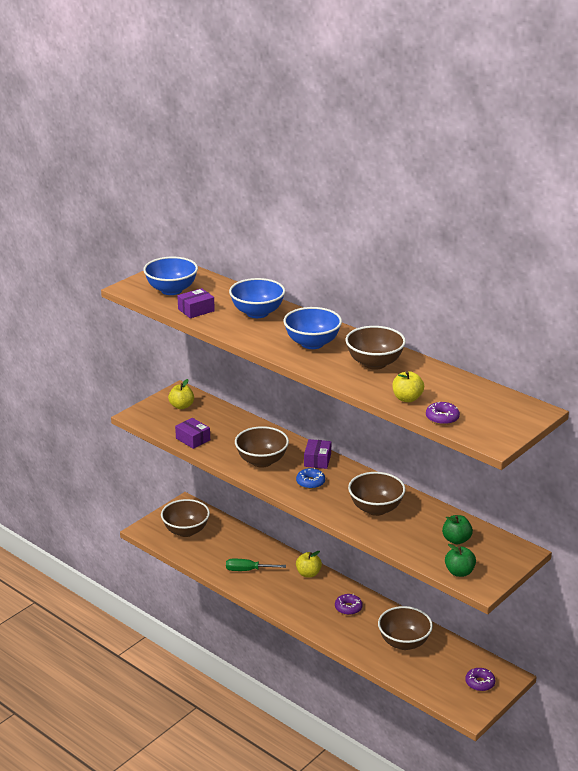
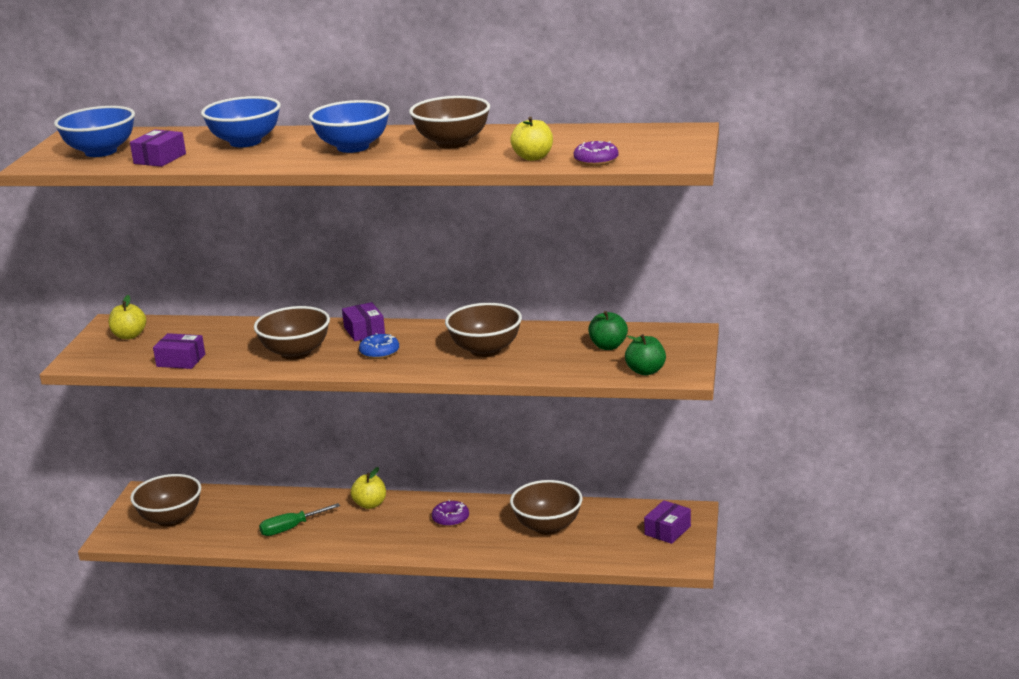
camera: 30 degrees left, 5 degrees down
(480, 683) = (667, 530): purple donut -> purple box

